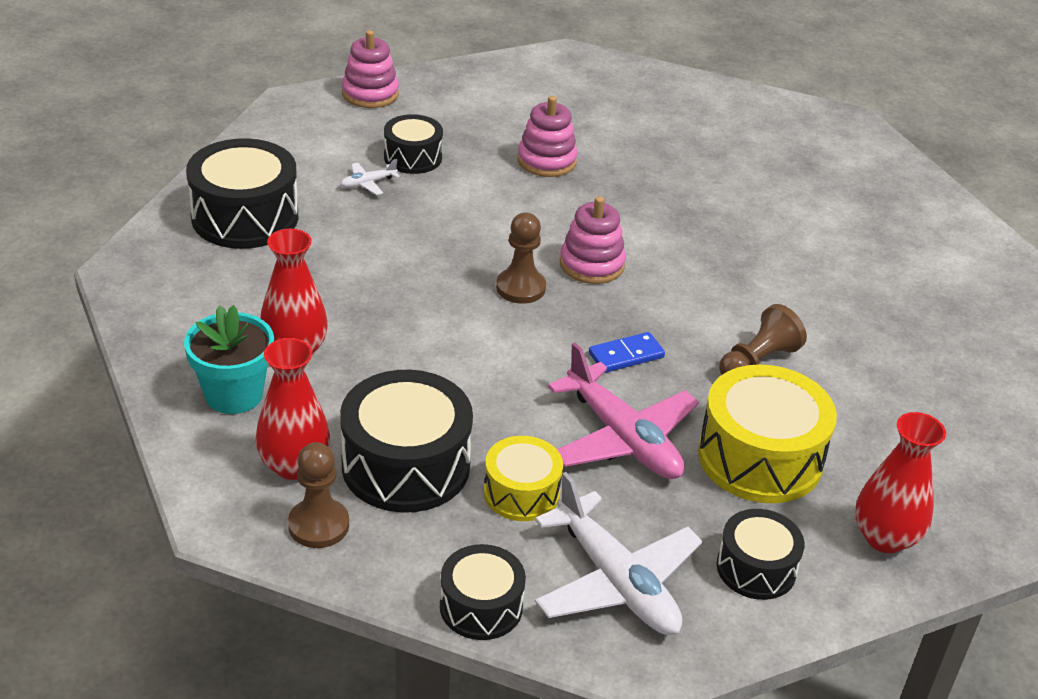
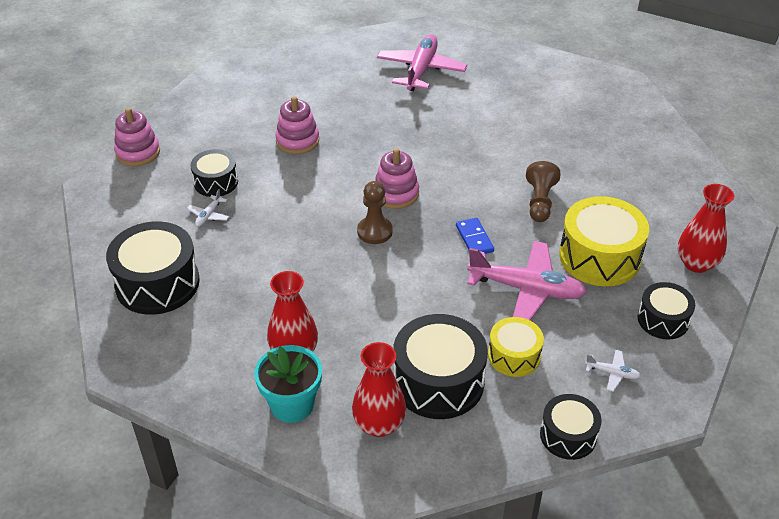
camera: 35 degrees left, 5 degrees up
(318, 525) = (435, 451): brown pawn -> none
(616, 581) = (612, 373): white plane -> white plane, size x0.43
(626, 355) = (474, 239): blue domino -> blue domino turned 45 degrees counterclockwise
(782, 159) = (421, 70): none -> pink plane

